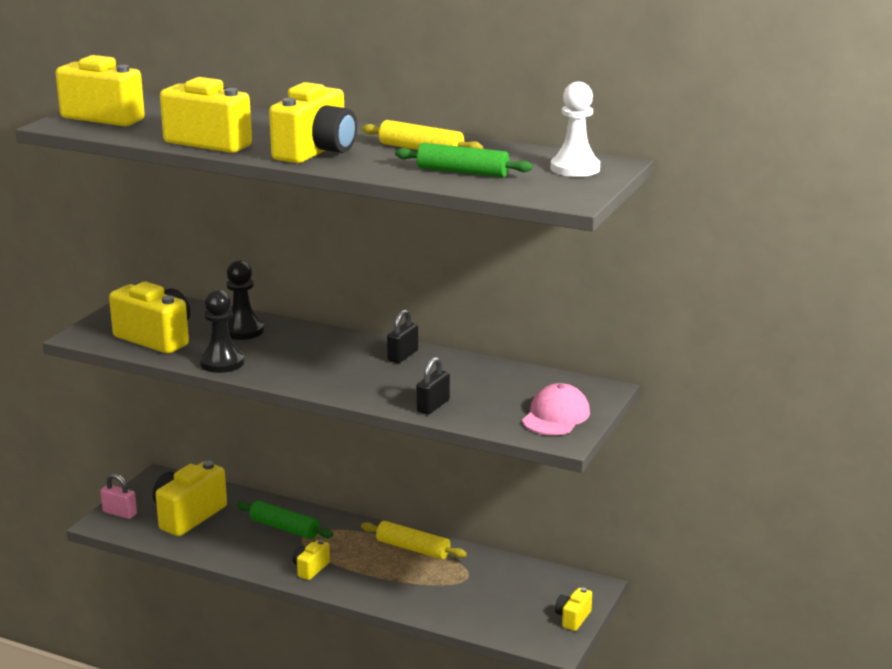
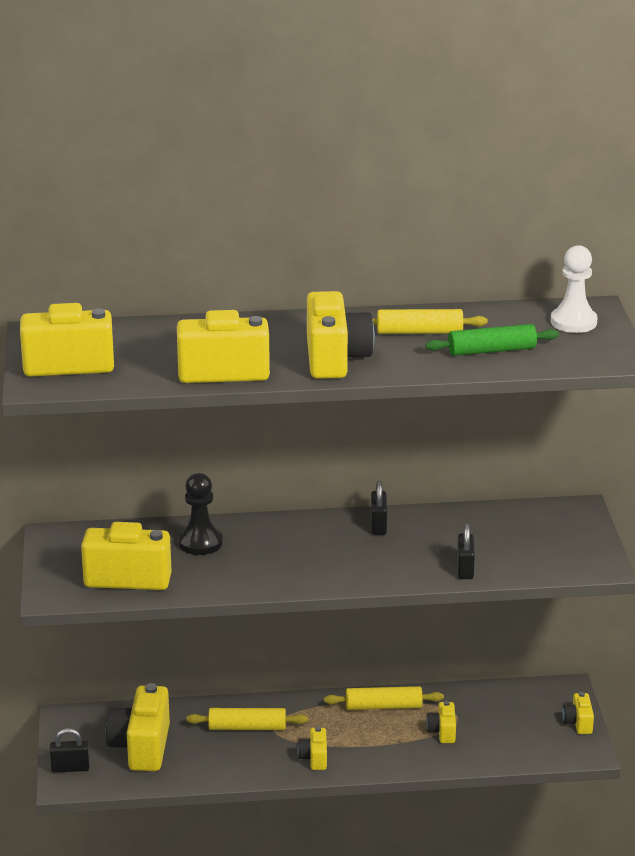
camera: 30 degrees left, 5 degrees up
(120, 513) = (70, 768): pink padlock -> black padlock
(222, 363) = (227, 583): black pawn -> none
(284, 528) = (247, 727): green rolling pin -> yellow rolling pin
(441, 584) = (442, 732): none -> yellow camera
(556, 416) = (573, 547): pink cap -> none

